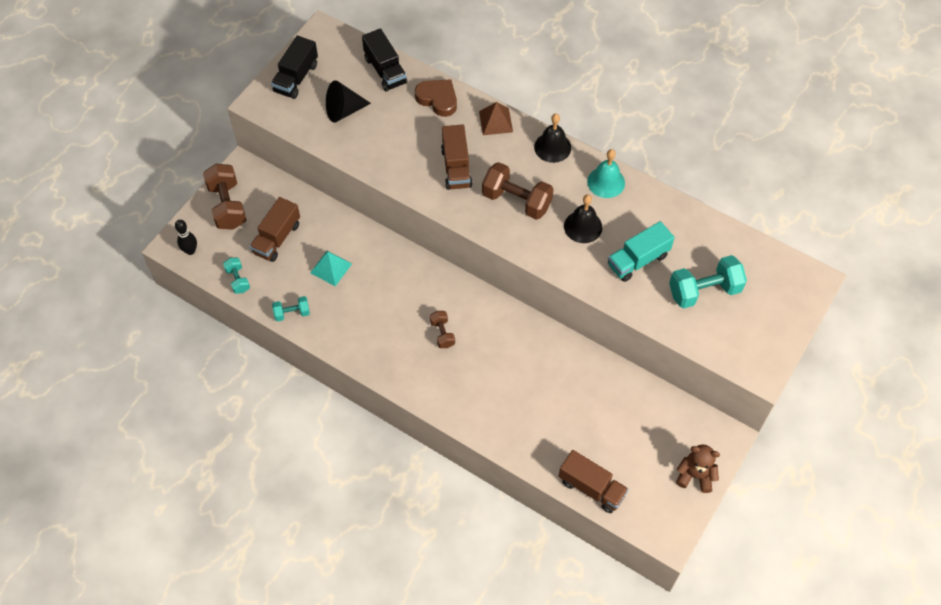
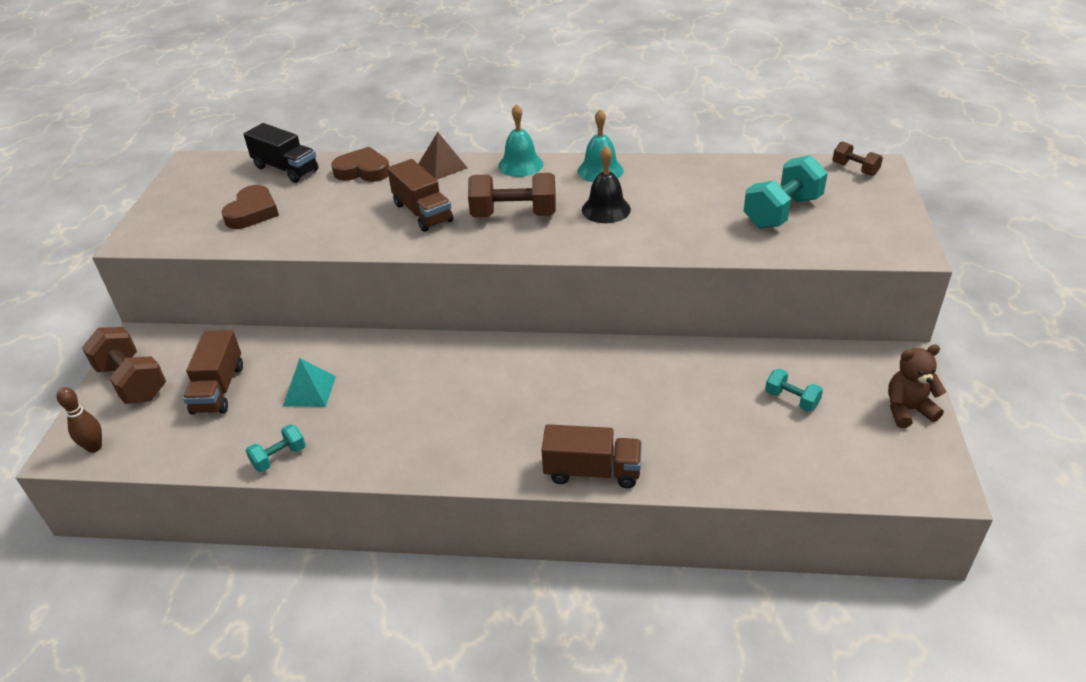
camera: 25 degrees left, 20 degrees down
(190, 251) = (94, 447): black bowling pin -> brown bowling pin
(238, 280) = (181, 452): turquoise dumbbell -> turquoise dumbbell (791, 399)
(296, 78) = (176, 205): black truck -> none
(343, 111) = (252, 212): black cone -> brown heart
(442, 334) = (497, 399): brown dumbbell -> brown dumbbell (855, 169)
(552, 147) = (520, 165): black bell -> turquoise bell
(591, 488) = (805, 476): brown truck -> brown truck (592, 471)
(638, 260) = (689, 214): turquoise truck -> none

